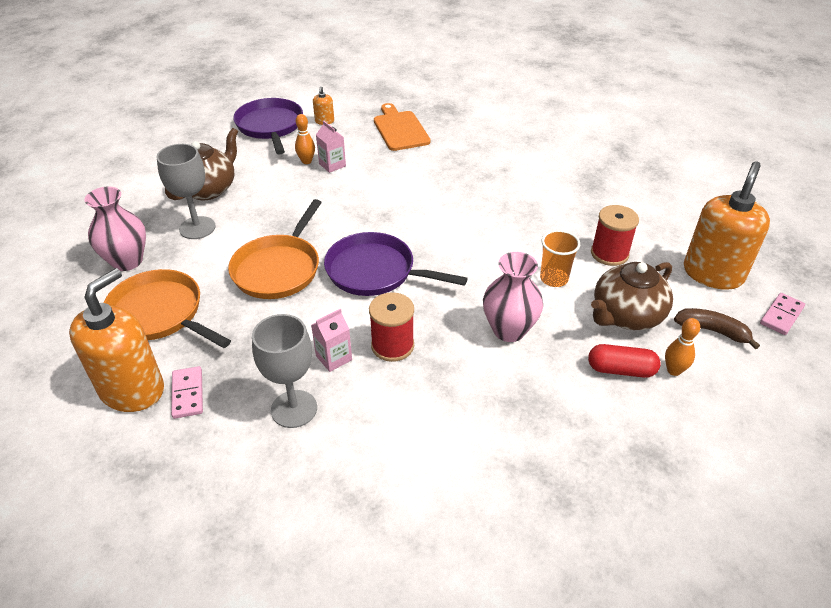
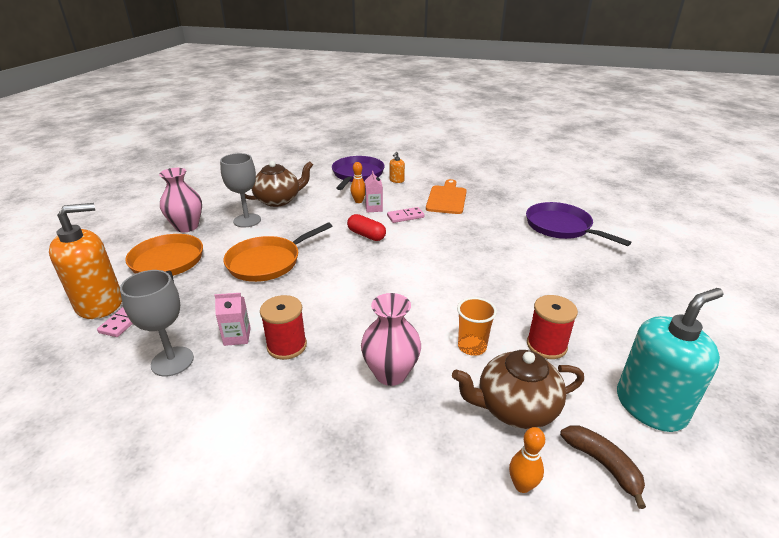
camera: 30 degrees right, 10 degrees down
(375, 271) = (330, 287): purple pan -> purple pan (561, 227)
(621, 370) = (464, 457): red capsule -> red capsule (366, 235)
(713, 273) = (650, 406): orange soap dispenser -> turquoise soap dispenser
(781, 315) = (709, 487): pink domino -> pink domino (405, 216)

